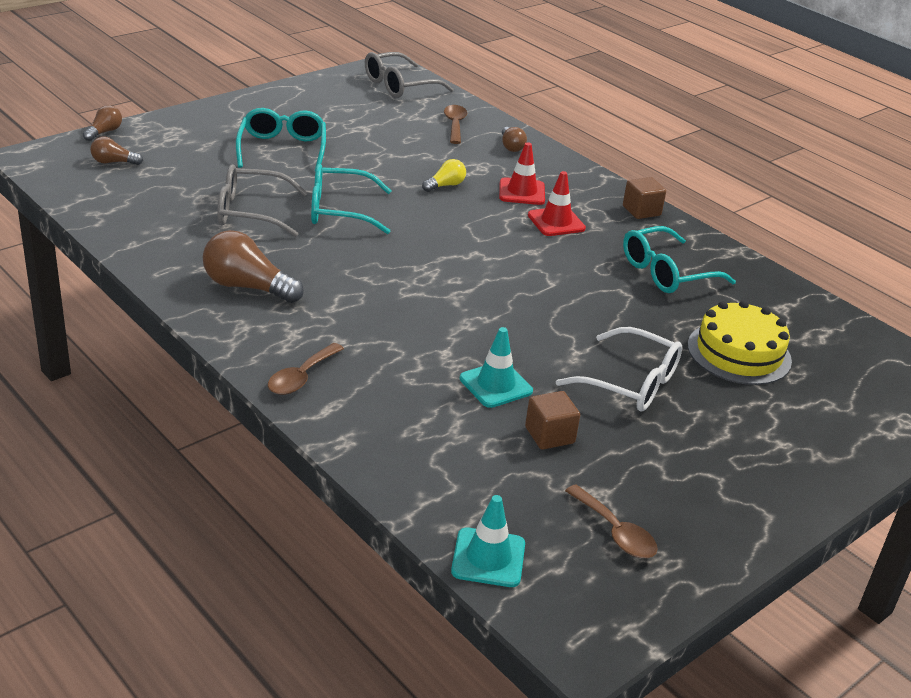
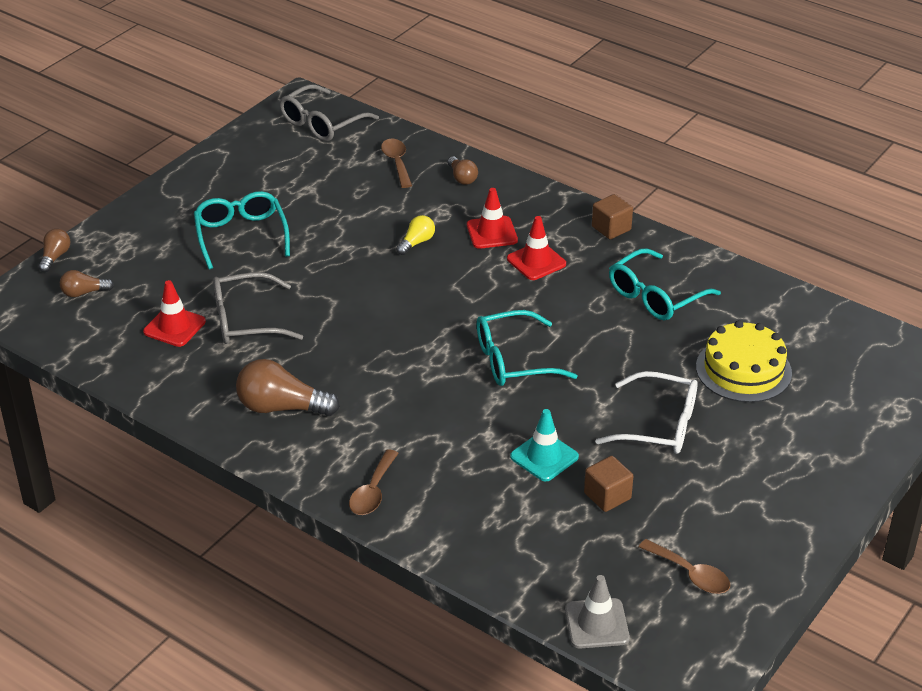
camera: 10 degrees left, 5 degrees up
(181, 203) = (174, 327): none -> red traffic cone
(339, 210) = (328, 298): turquoise glasses -> turquoise glasses (513, 360)
(488, 558) = (596, 624): turquoise traffic cone -> grey traffic cone

